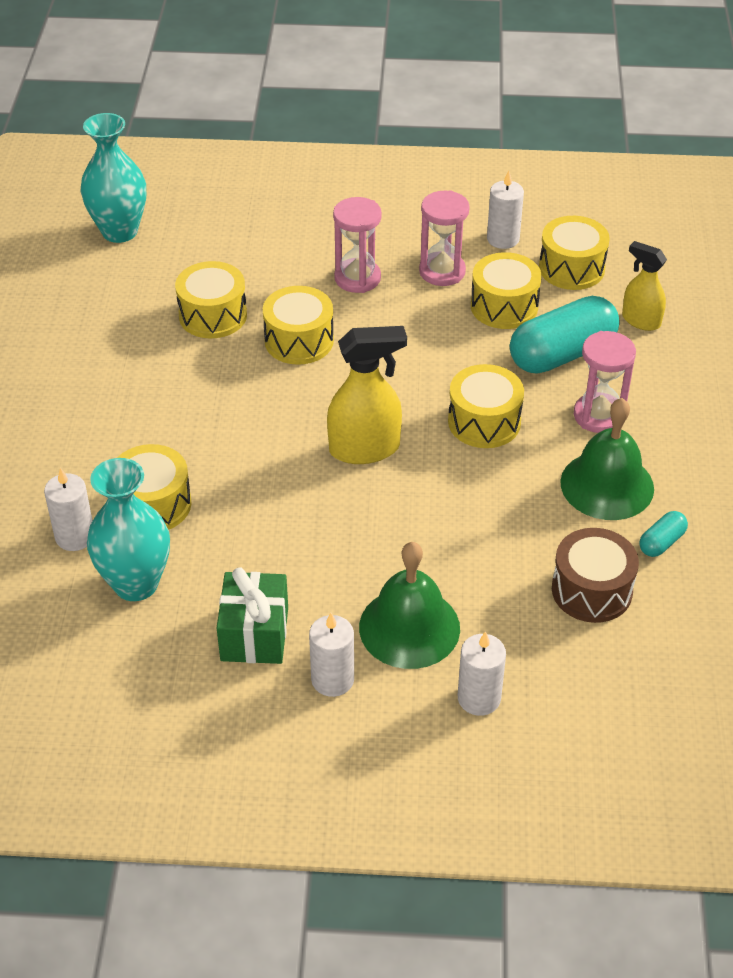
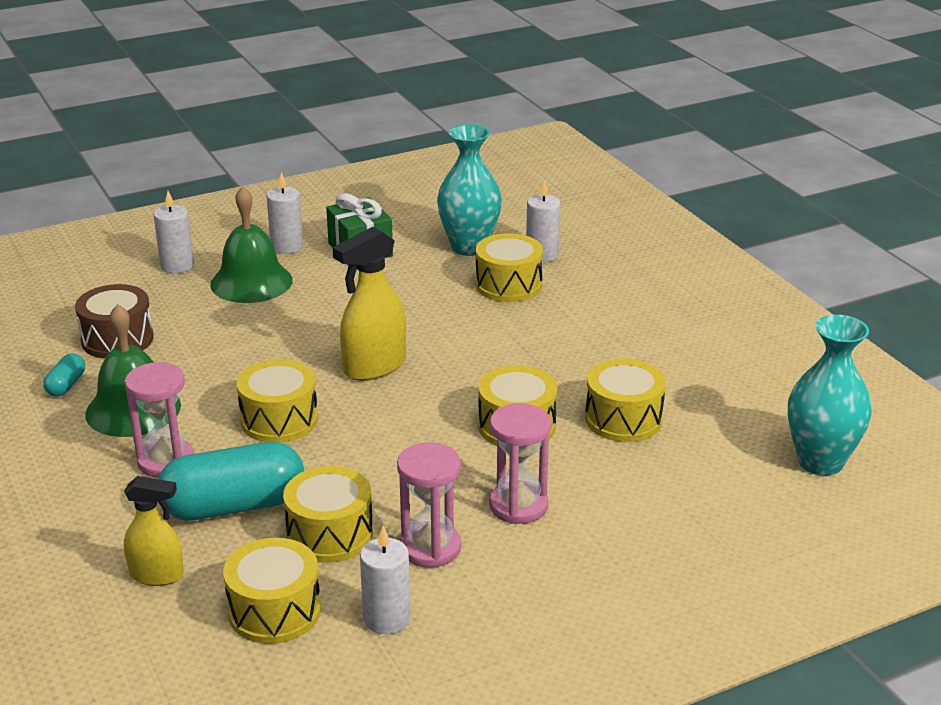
camera: 150 degrees right, 15 degrees down
(562, 354) = (234, 506): turquoise capsule -> turquoise capsule turned 45 degrees clockwise

